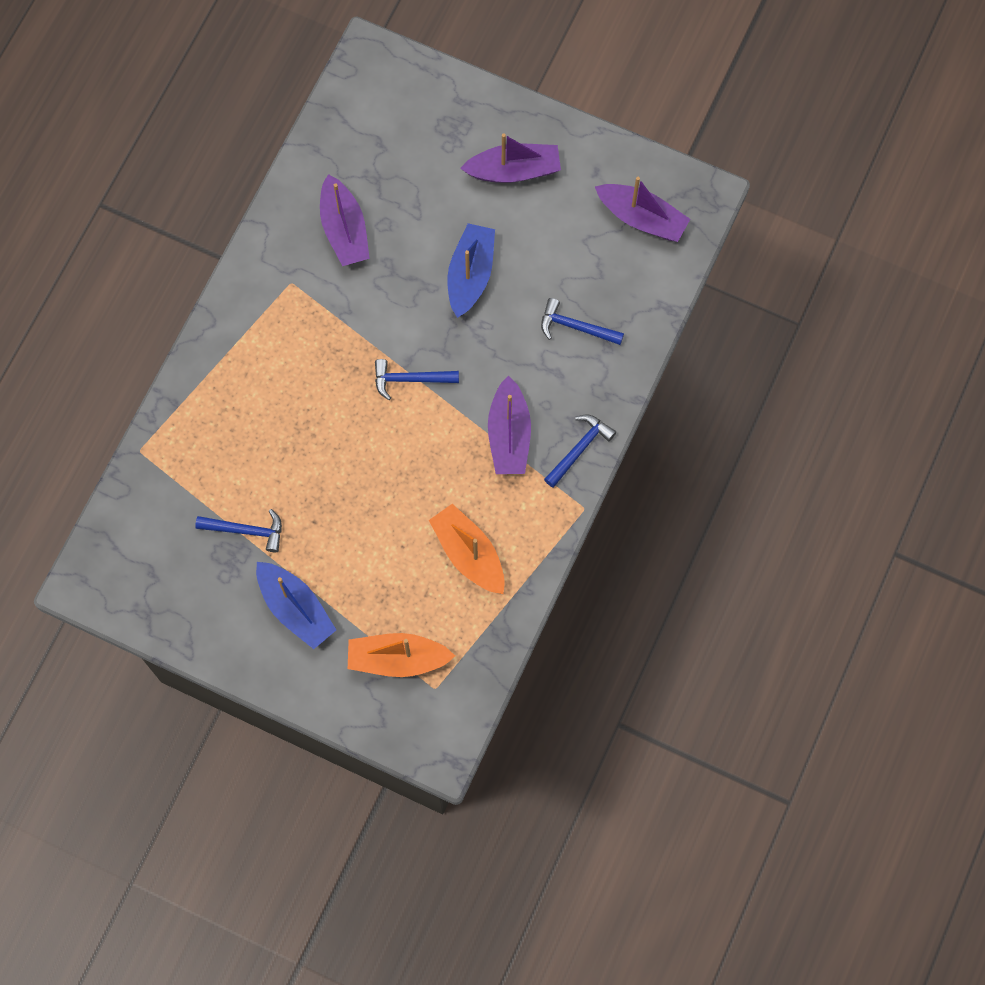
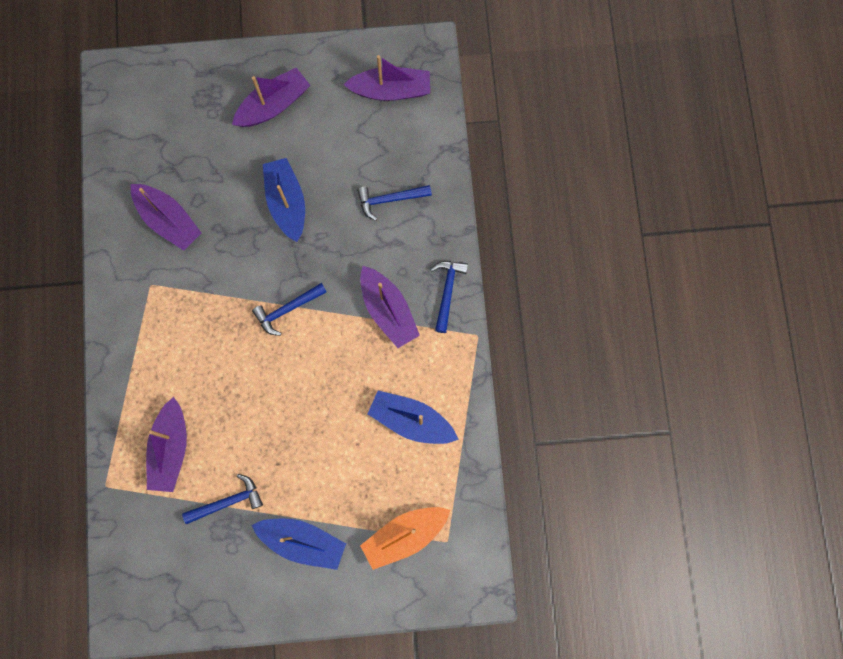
camera: 30 degrees left, 5 degrees up
(221, 450) = (171, 448): none -> purple boat
(469, 554) = (411, 420): orange boat -> blue boat

